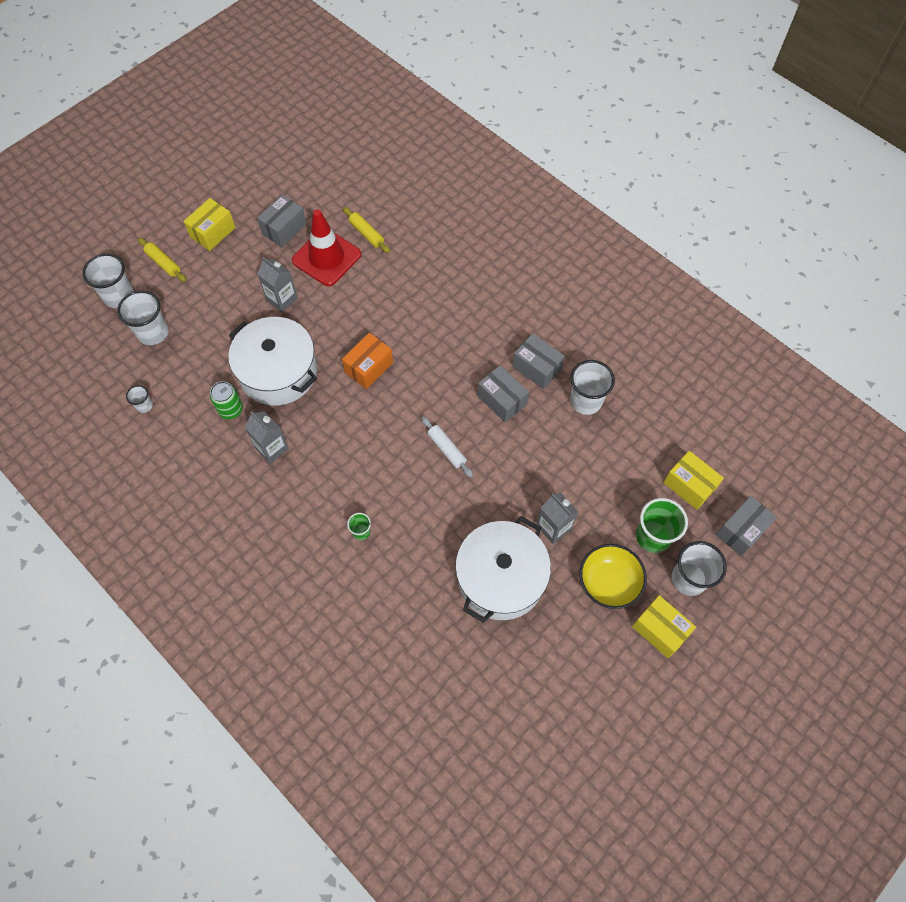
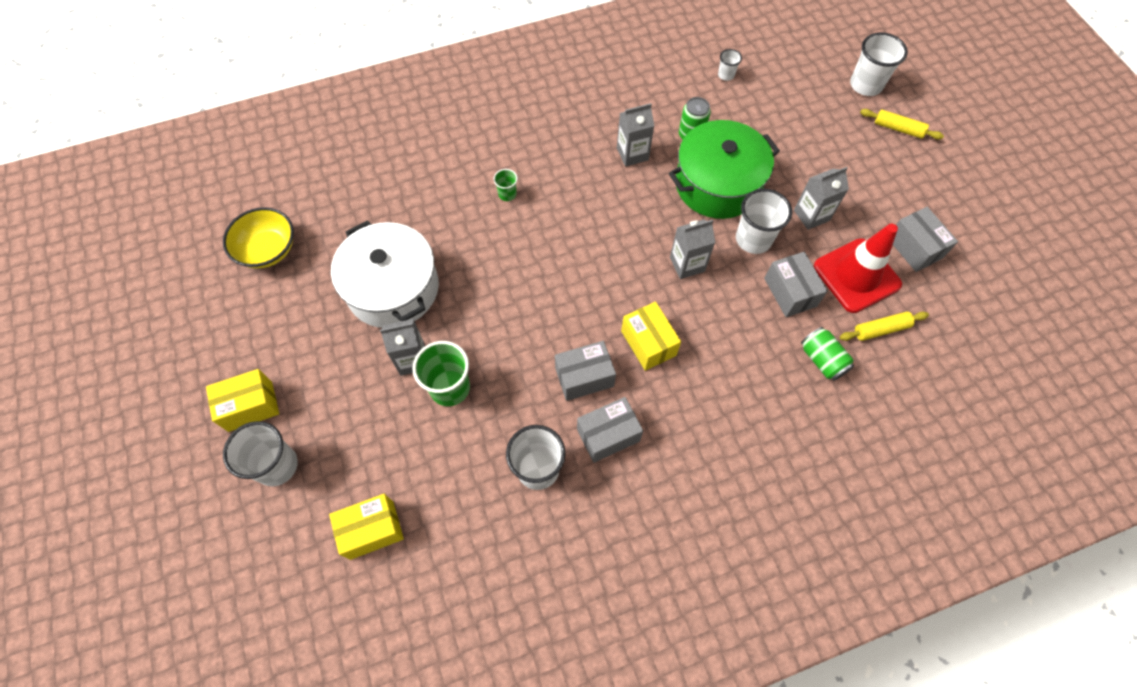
camera: 115 degrees right, 0 degrees up
(153, 333) = (809, 100): white cup -> white cup (753, 239)
(163, 263) = (898, 129): yellow rolling pin -> yellow rolling pin turned 45 degrees clockwise
(213, 232) = (929, 180): yellow box -> yellow box (648, 343)
(278, 372) = (717, 184): white pot -> green pot
(369, 367) = (687, 264): orange box -> grey carton
(409, 260) = (822, 360): none -> green can
(446, 449) = (553, 298): white rolling pin -> none
(609, 582) = (326, 383): yellow bowl -> yellow bowl (268, 250)
(653, 536) = (342, 454): green cup -> green cup (450, 388)
(741, 530) = (287, 558): grey box -> grey box (790, 292)

